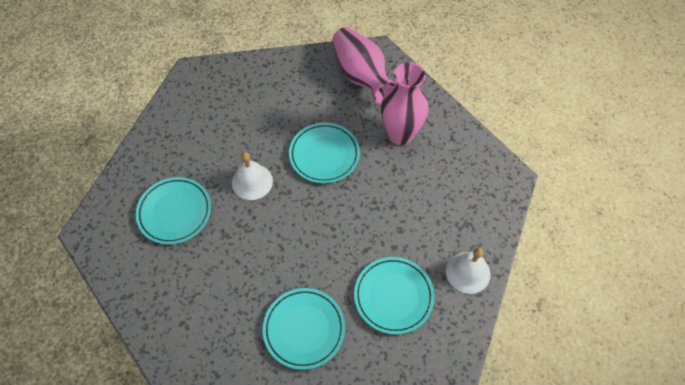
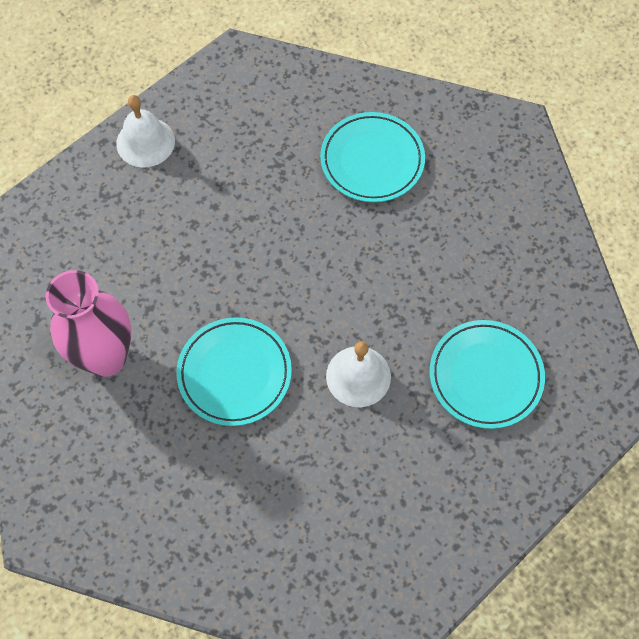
camera: 155 degrees left, 5 degrees up
(361, 76) = (99, 492): pink vase -> none
(393, 296) = (249, 152): turquoise plate -> none

